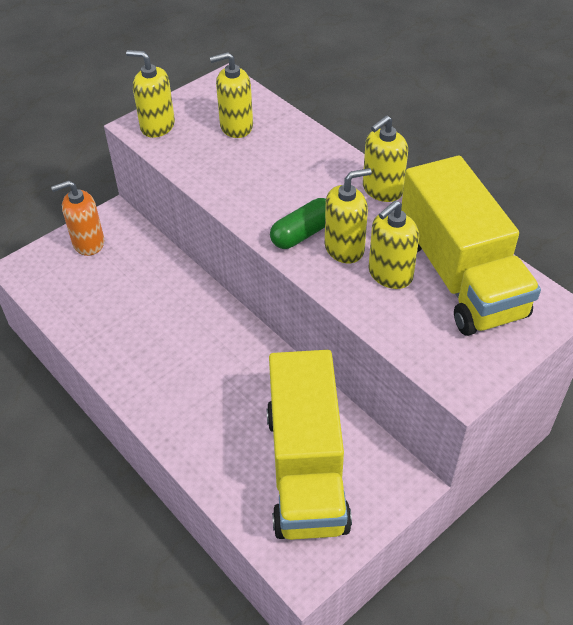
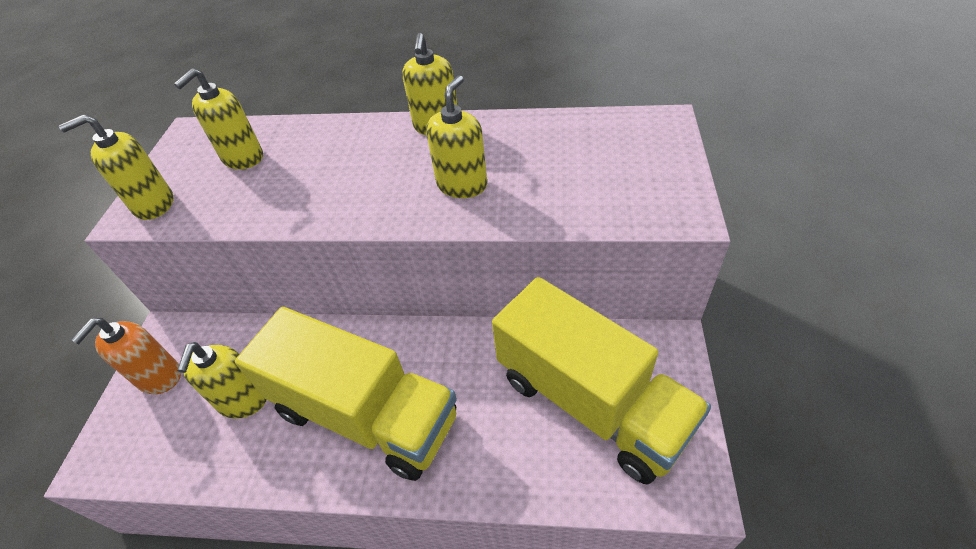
camera: 40 degrees left, 0 degrees up
(303, 233) = (412, 198): green capsule -> none
(390, 274) = (524, 178): yellow soap dispenser -> yellow soap dispenser (243, 400)
(460, 276) = (576, 144): yellow truck -> yellow truck (365, 414)

